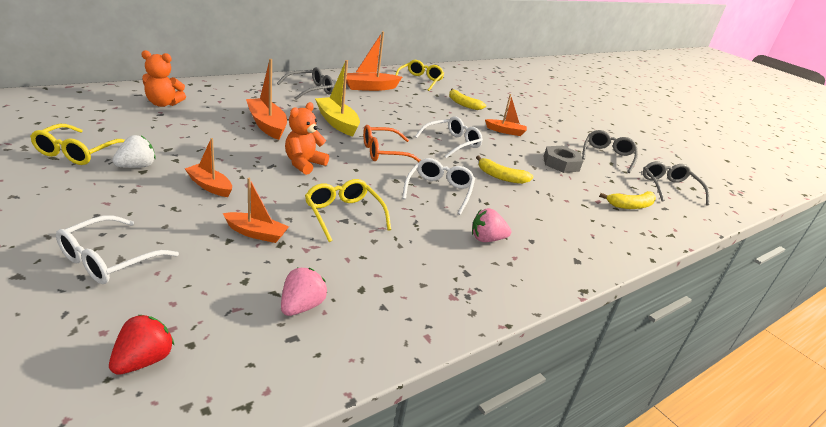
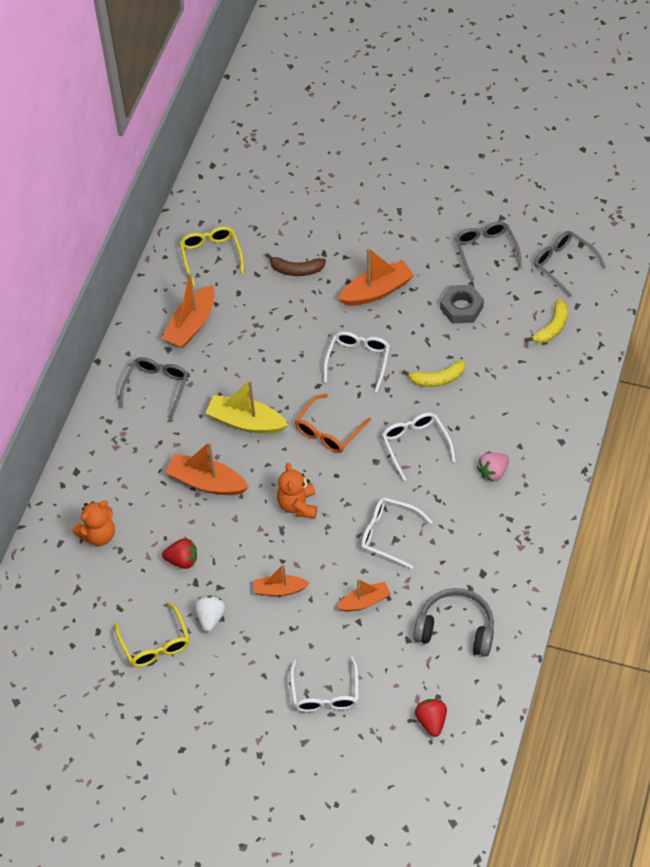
camera: 30 degrees left, 25 degrees up
(182, 137) = (182, 560): none -> red strawberry
(301, 306) = (456, 628): pink strawberry -> grey headphones
(343, 214) = (388, 534): yellow glasses -> white glasses
(463, 104) = (296, 270): yellow banana -> brown banana
(505, 131) = (377, 291): orange boat -> orange boat, size x1.59

